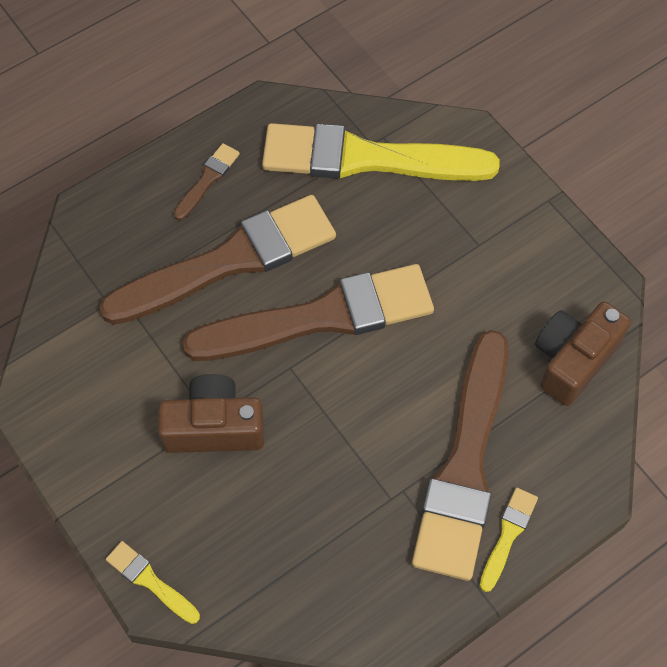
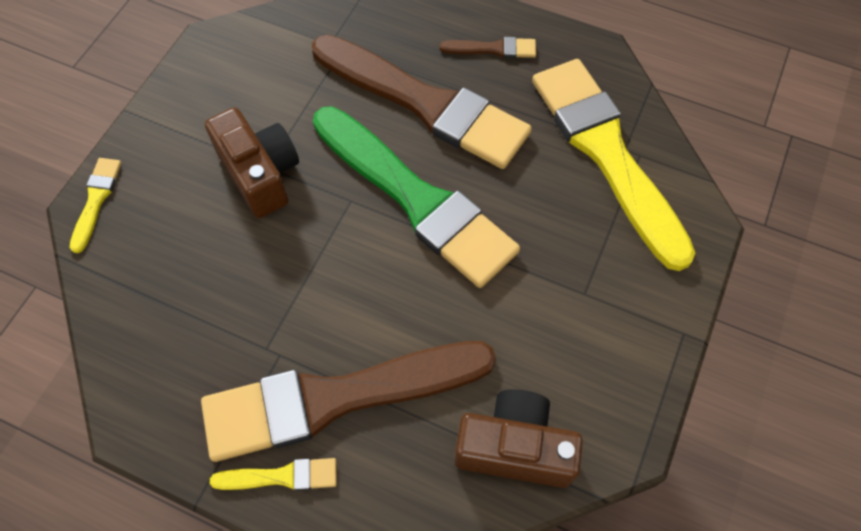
camera: 60 degrees right, 0 degrees up
(321, 317) = (416, 199): brown brush -> green brush

